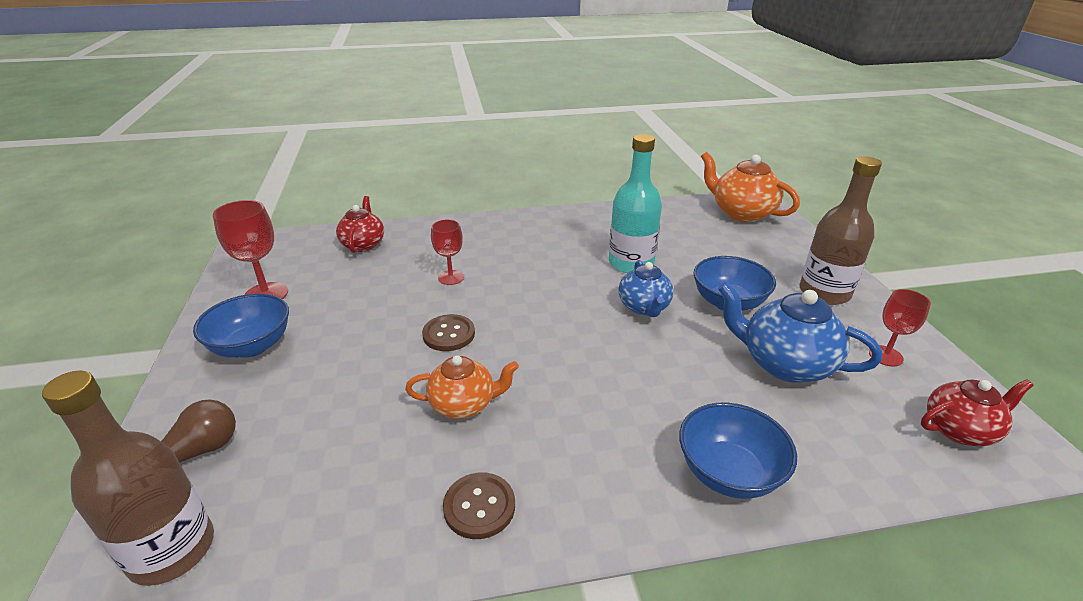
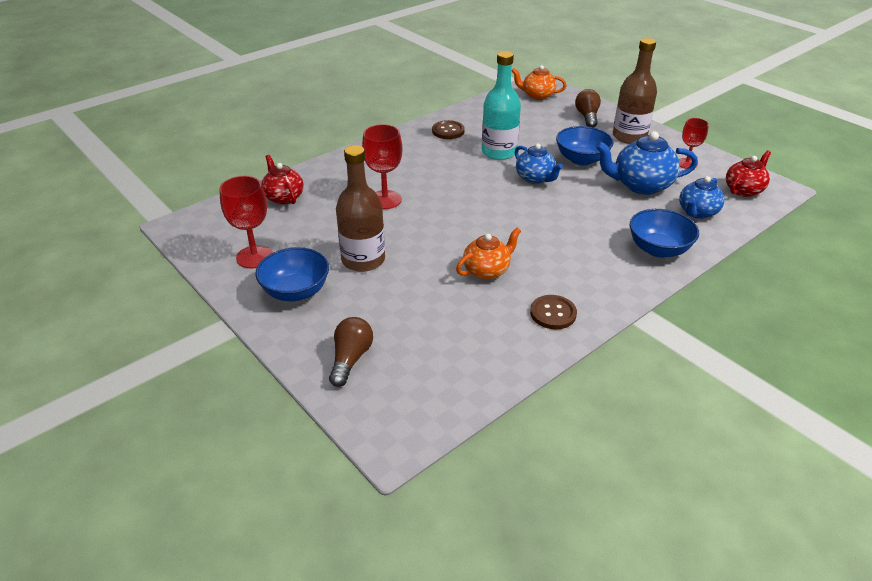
camera: 30 degrees left, 5 degrees up
(172, 550) = (407, 403): brown bottle -> brown bottle (363, 260)
(449, 334) = (429, 236): brown button -> brown button (448, 131)
(451, 277) = (385, 200): red goblet -> red goblet, size x1.53
(741, 213) = (537, 96): orange teapot -> orange teapot, size x0.65
(784, 253) = (587, 117): none -> brown light bulb
(844, 437) = (697, 212): none -> blue teapot

